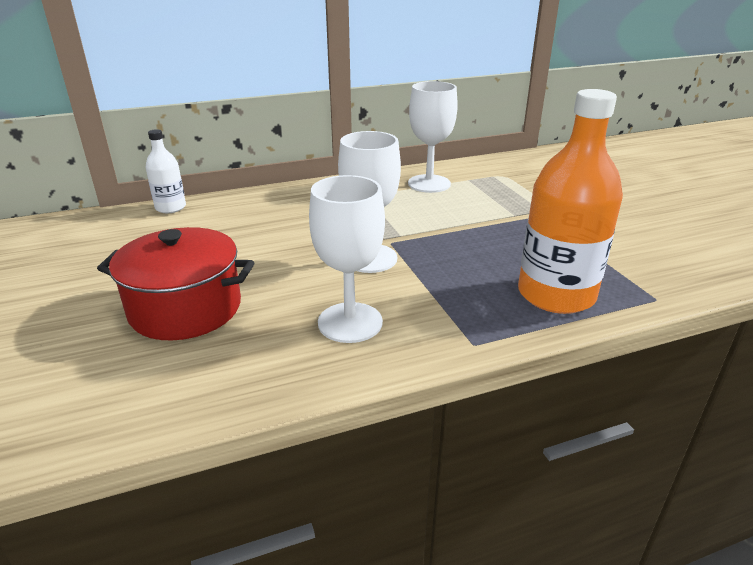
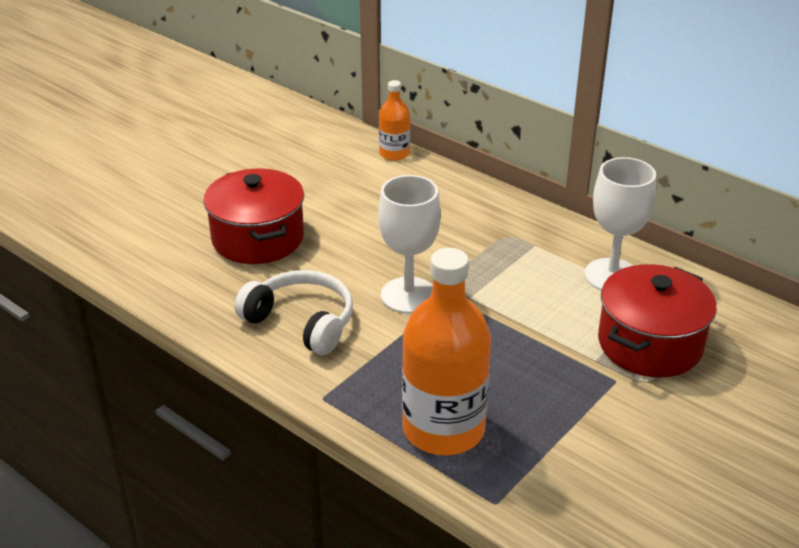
camera: 60 degrees right, 5 degrees up
(170, 207) = (394, 154): white bottle -> orange bottle
(350, 322) = (301, 322): white goblet -> white headphones
(511, 195) = (650, 344): none -> red pot

